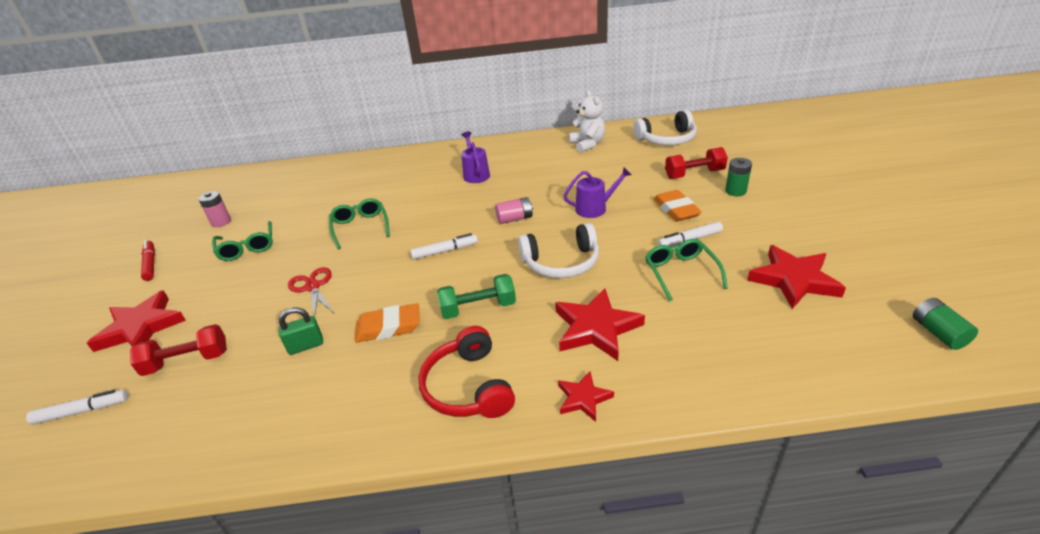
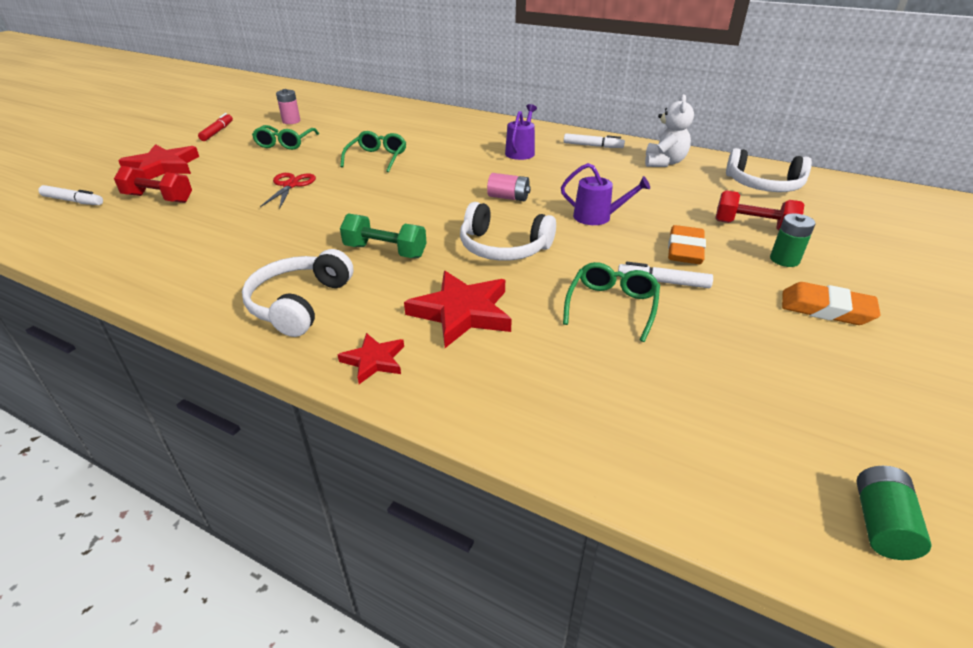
camera: 30 degrees right, 0 degrees up
(306, 346) = (235, 221): green padlock -> none
(388, 327) = (302, 234): orange eraser -> orange eraser (826, 309)
(445, 251) = (416, 199): white marker -> white marker (593, 146)
(468, 387) = (299, 303): red headphones -> white headphones
(794, 280) = (741, 371): red star -> none

